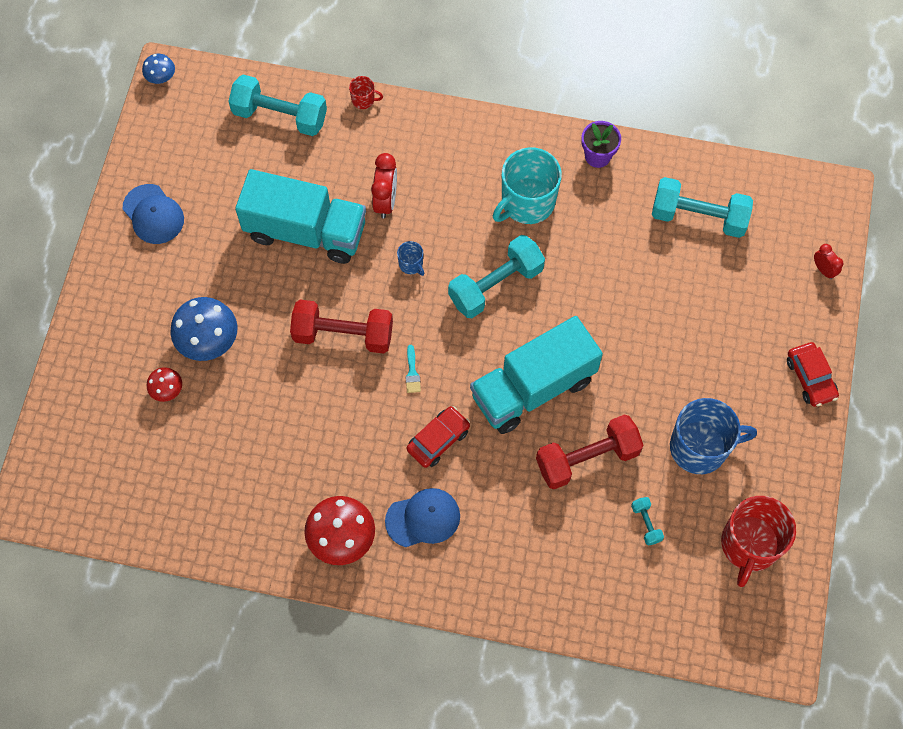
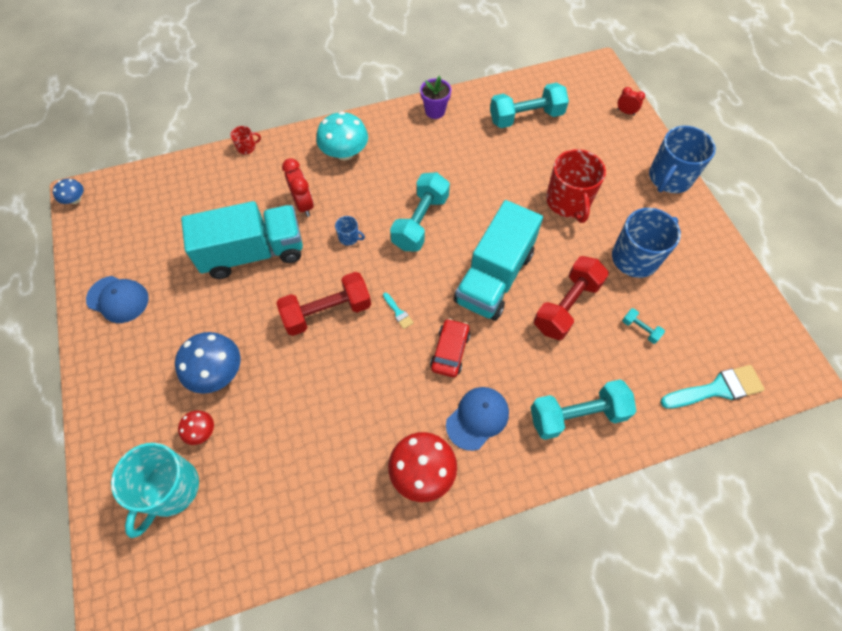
camera: 30 degrees left, 5 degrees down
(280, 116) = (188, 184): turquoise dumbbell -> turquoise dumbbell (577, 415)
(464, 159) = (344, 153): none -> turquoise mushroom
(527, 202) = (406, 159): turquoise mug -> turquoise mug (170, 489)
(678, 623) = (716, 389): none -> turquoise brush
(749, 545) = (718, 305): red mug -> red mug (568, 202)
(810, 378) = (669, 178): red car -> blue mug

